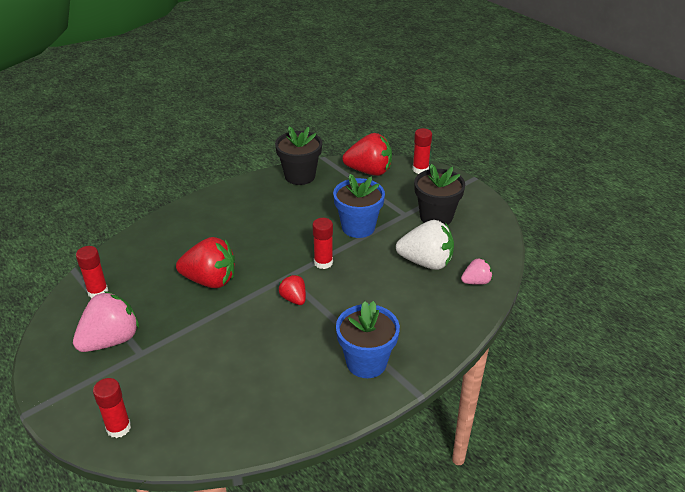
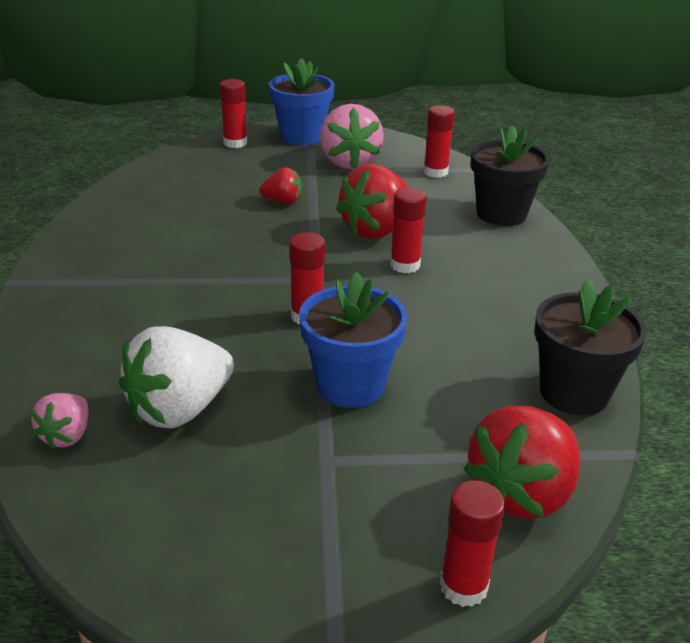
camera: 125 degrees right, 5 degrees down
(242, 253) = (405, 265): none -> red glue stick
(294, 299) = (268, 268): red strawberry -> red strawberry (283, 201)
(366, 362) = (101, 271): blue flower pot -> blue flower pot (301, 137)
(436, 217) = (272, 497): black flower pot -> black flower pot (501, 214)

